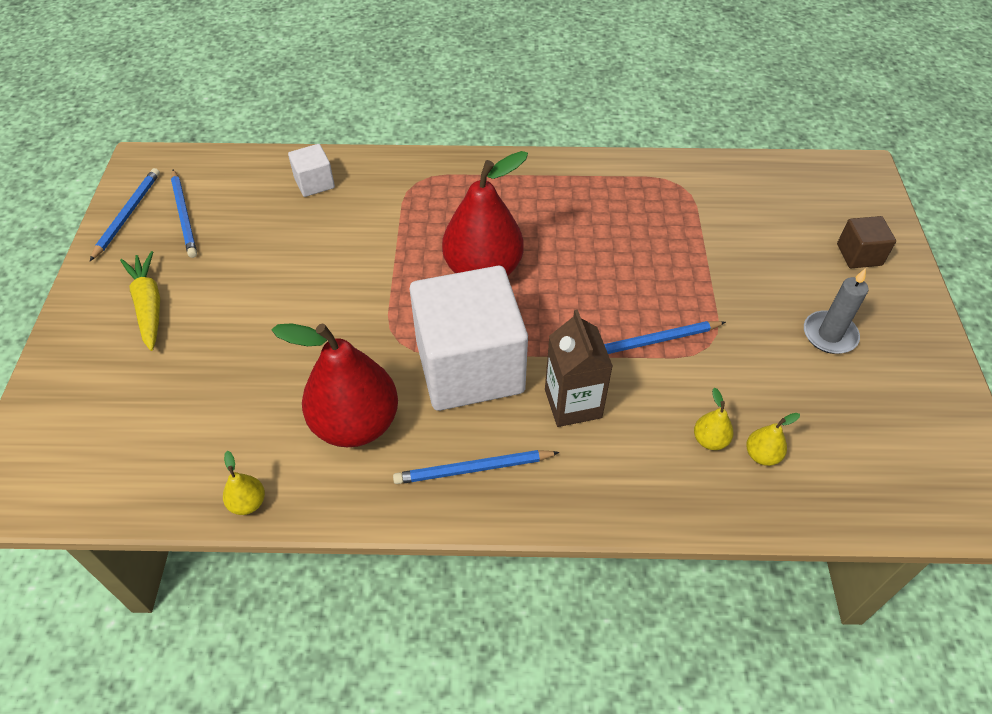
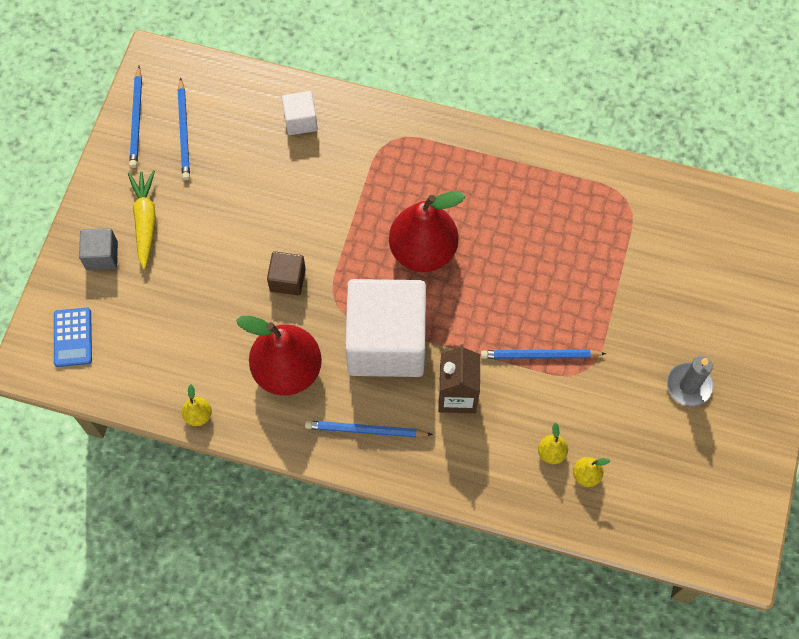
camera: 15 degrees right, 15 degrees up
(64, 449) = (73, 337): none -> blue calculator
(97, 351) = (102, 255): none -> grey cube
(127, 214) = (137, 119): blue pencil -> blue pencil turned 150 degrees clockwise
(859, 255) = (753, 314): brown cube -> brown cube (287, 279)

